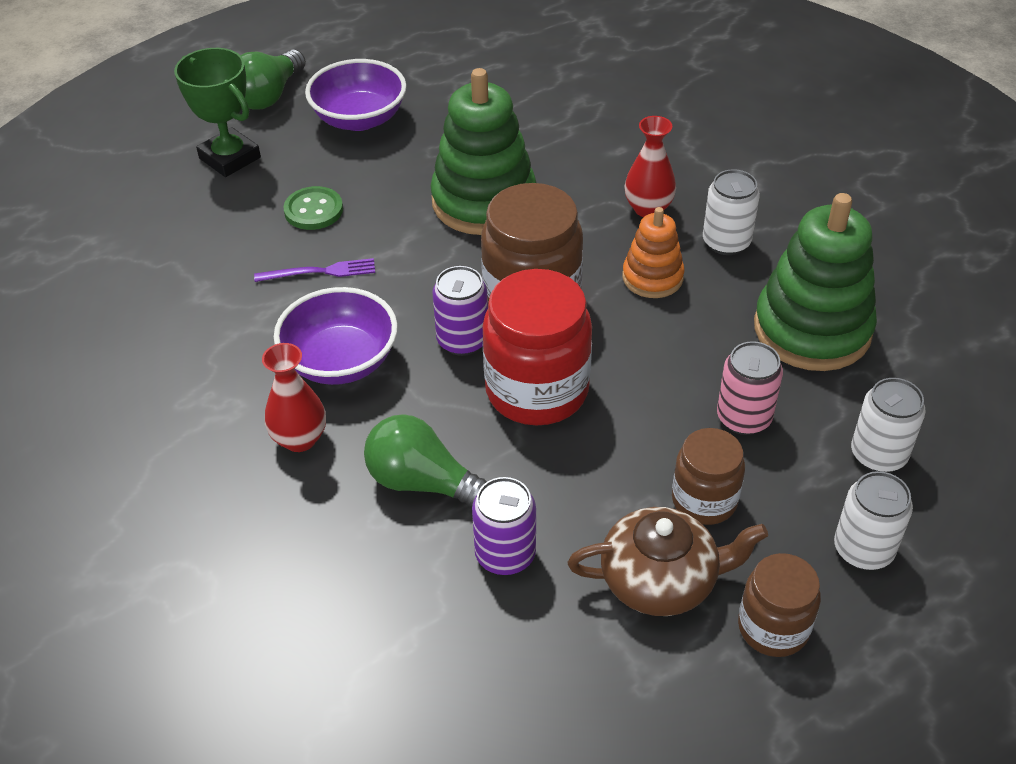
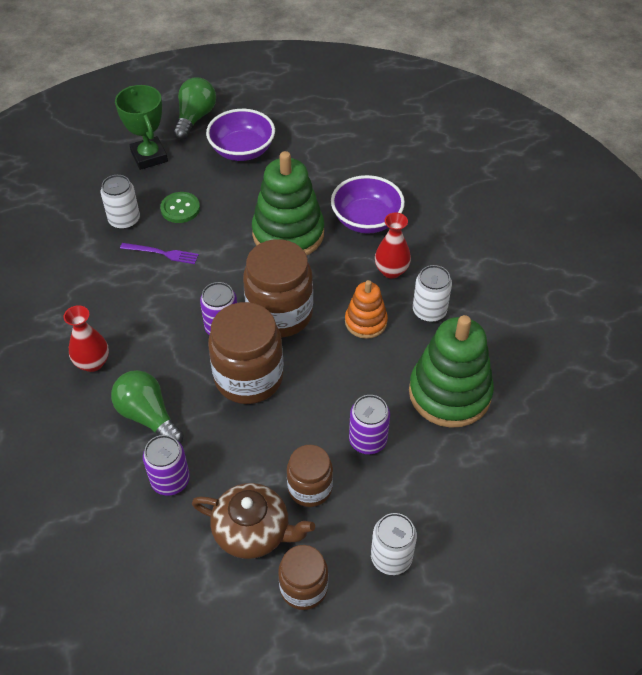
camera: 20 degrees right, 5 degrees up
(269, 96) = (195, 118): green light bulb -> green light bulb turned 150 degrees clockwise
(341, 361) = (142, 319): purple bowl -> purple bowl (366, 220)
(537, 390) = (249, 377): red jar -> brown jar
(744, 418) = (367, 440): pink can -> purple can
(878, 455) = (440, 496): white can -> white can (124, 220)

